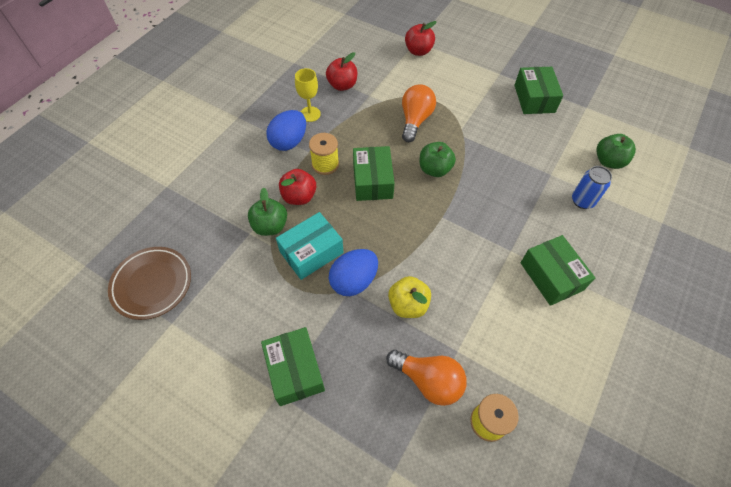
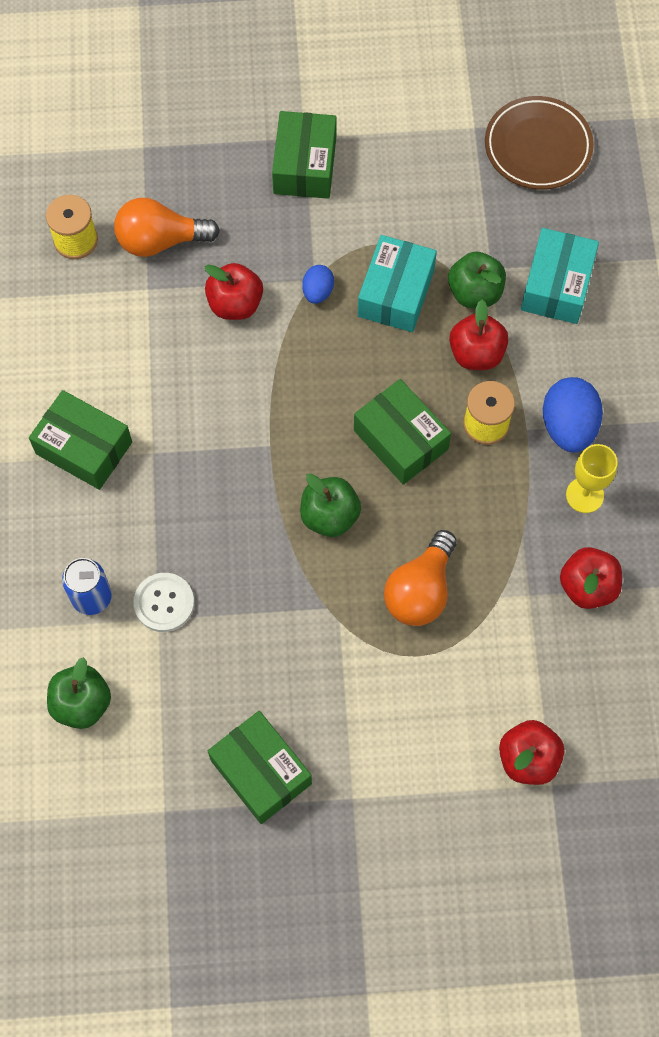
camera: 145 degrees right, 10 degrees up
(226, 203) = (557, 285): none -> turquoise box
(295, 370) = (305, 165): green box -> green box turned 60 degrees clockwise
(354, 281) = (318, 292): blue egg -> blue egg, size x0.55
(408, 305) = (235, 304): yellow apple -> red apple
(415, 120) = (420, 590): orange light bulb -> orange light bulb turned 45 degrees clockwise
(544, 179) = (164, 603): none -> white button

